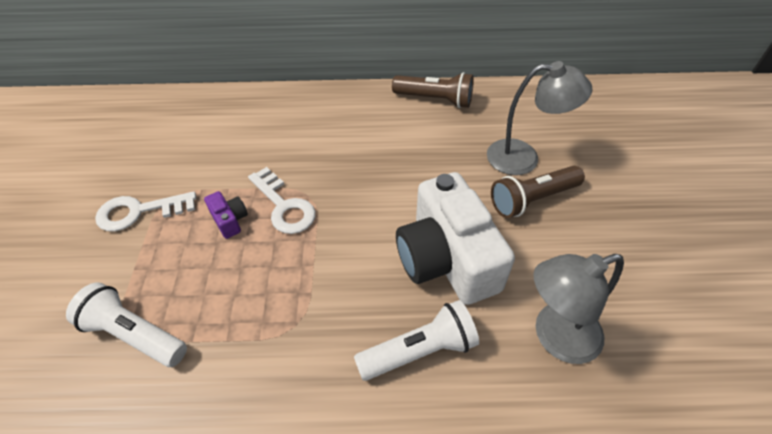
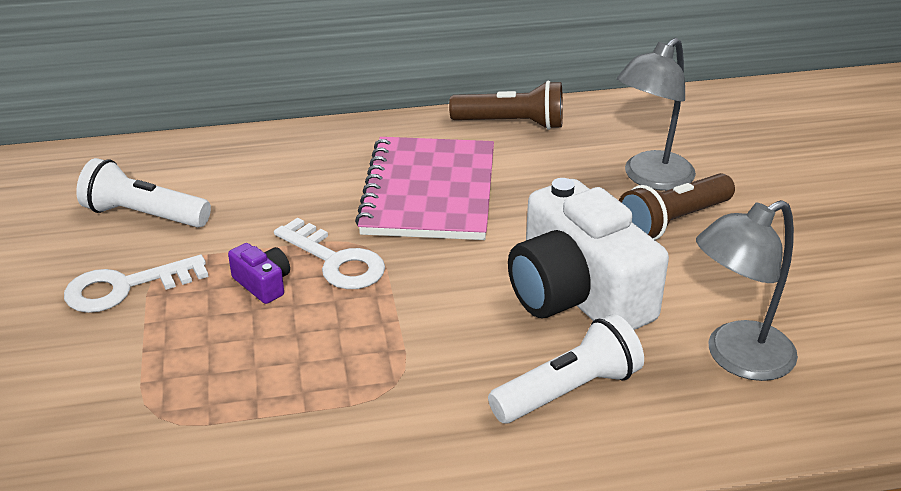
camera: 10 degrees left, 15 degrees down
(134, 334) = (172, 419): white flashlight -> white flashlight (143, 215)
(363, 153) = (429, 192): none -> pink notebook
(524, 158) = (650, 178): grey lamp -> grey lamp turned 135 degrees clockwise

